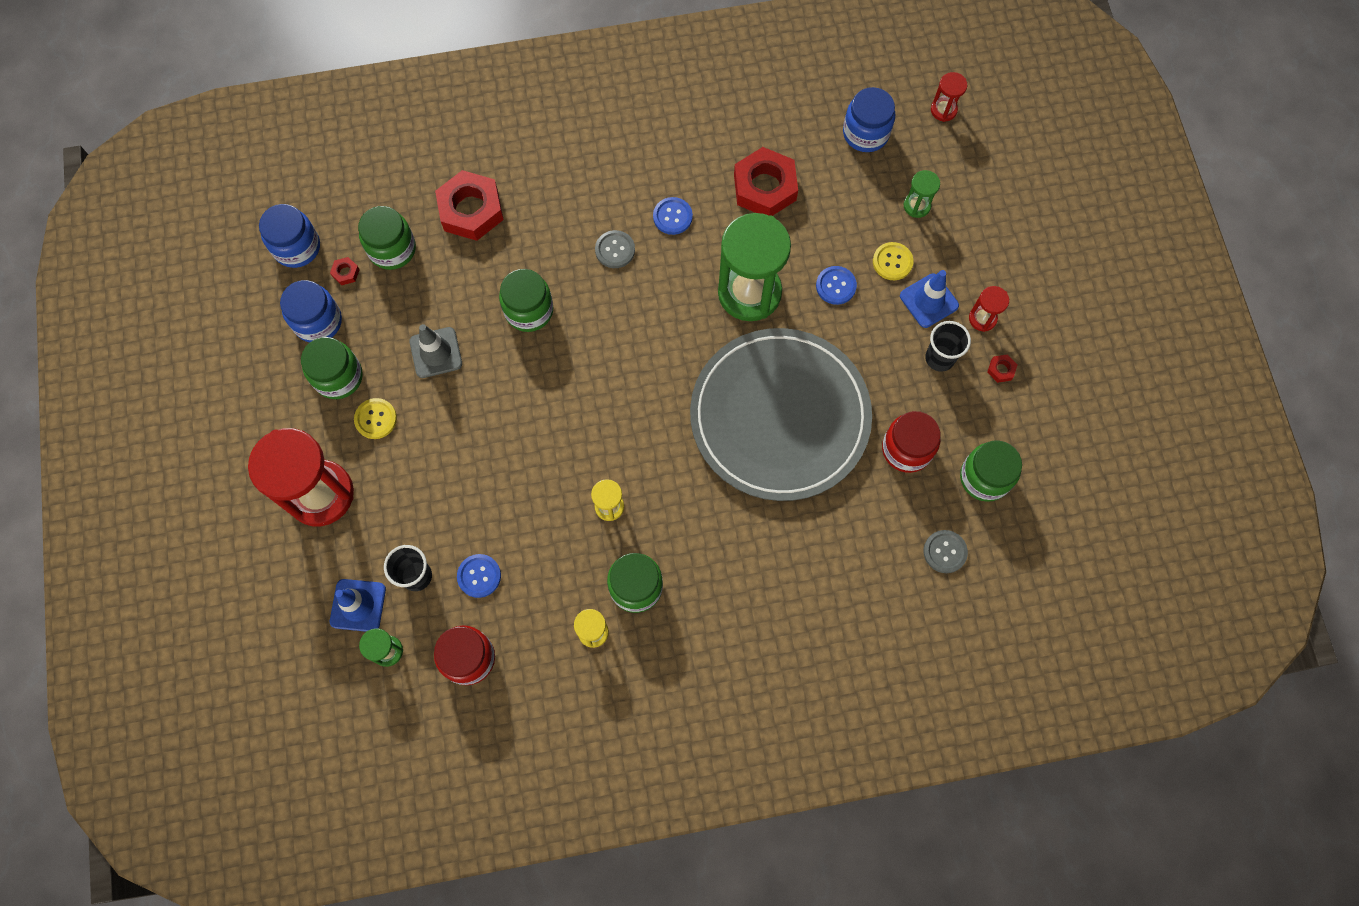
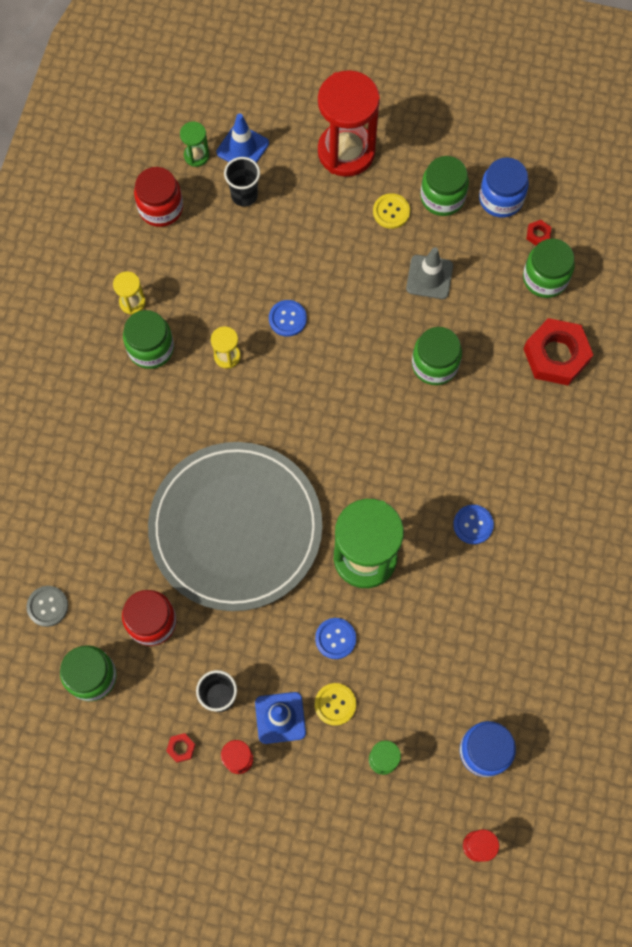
camera: 115 degrees right, 0 degrees up
(297, 247) = (580, 206): blue jar -> none
(479, 576) = (221, 239): blue button -> blue button (287, 319)
(615, 250) = (461, 460): grey button -> none
(764, 187) = (467, 623): red nut -> none

